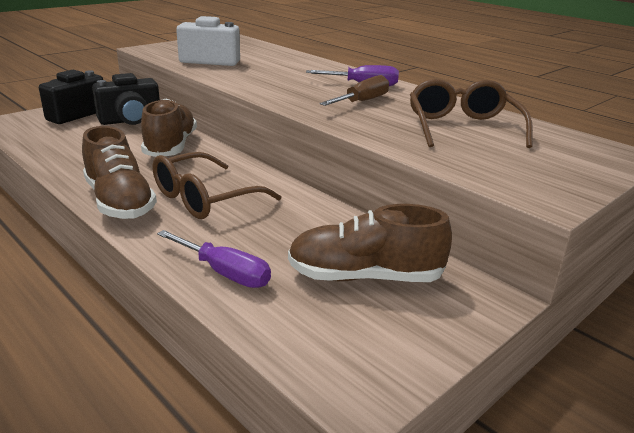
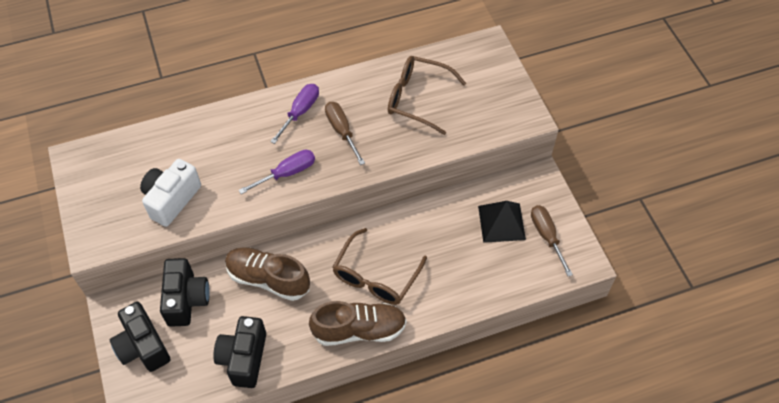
camera: 65 degrees left, 30 degrees up
(66, 151) = (244, 358): none -> black camera
(204, 198) = (375, 276): brown glasses -> brown glasses turned 45 degrees clockwise
(224, 273) = (473, 288): purple screwdriver -> purple screwdriver (287, 173)
(365, 277) = (501, 222): brown shoe -> black pyramid
(378, 330) = (546, 236): none -> brown screwdriver

